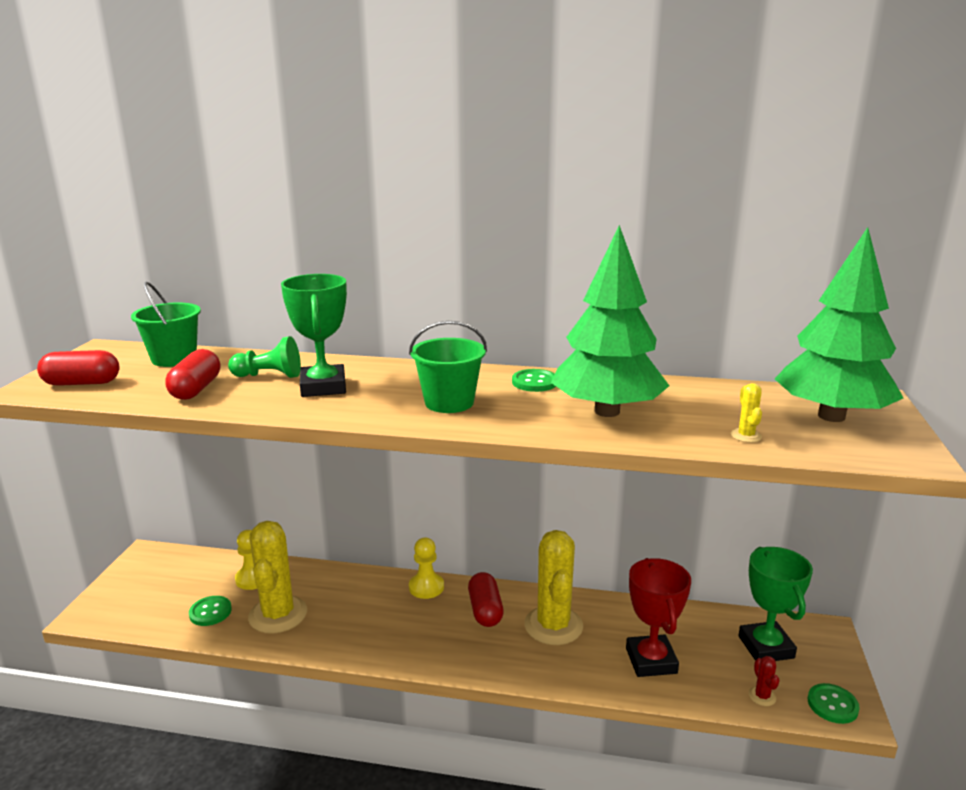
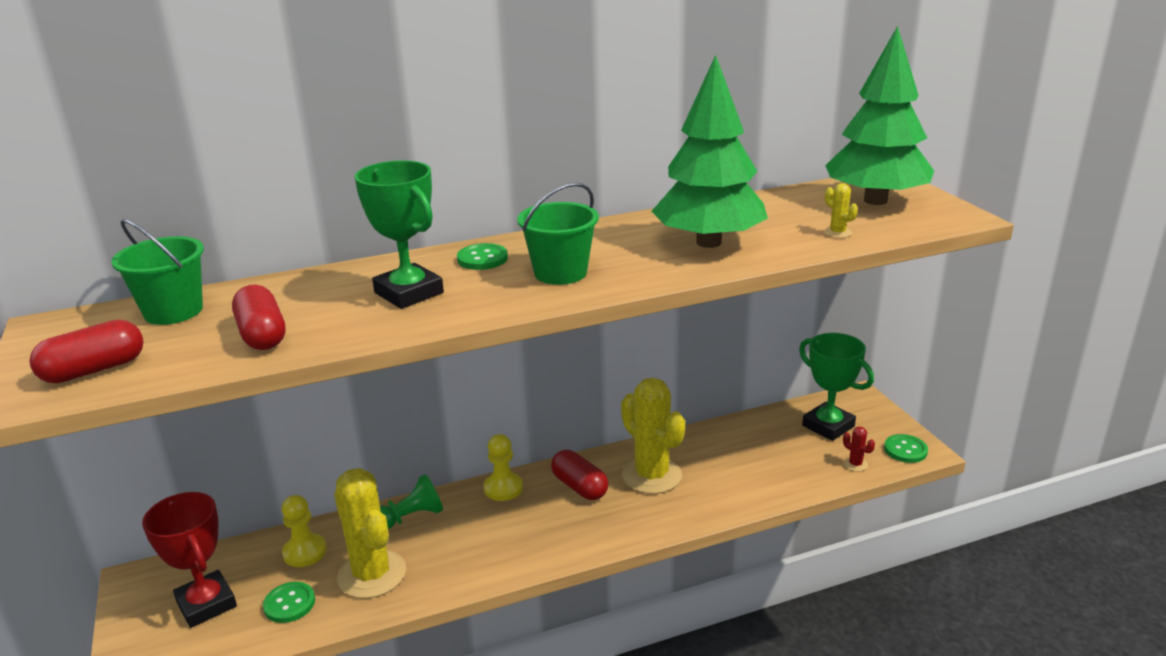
camera: 30 degrees left, 5 degrees up
(269, 376) = (328, 298): green pawn -> green pawn (411, 517)
(534, 382) = (611, 233): green button -> green button (482, 259)
(651, 661) = (754, 471): red trophy -> red trophy (206, 604)

